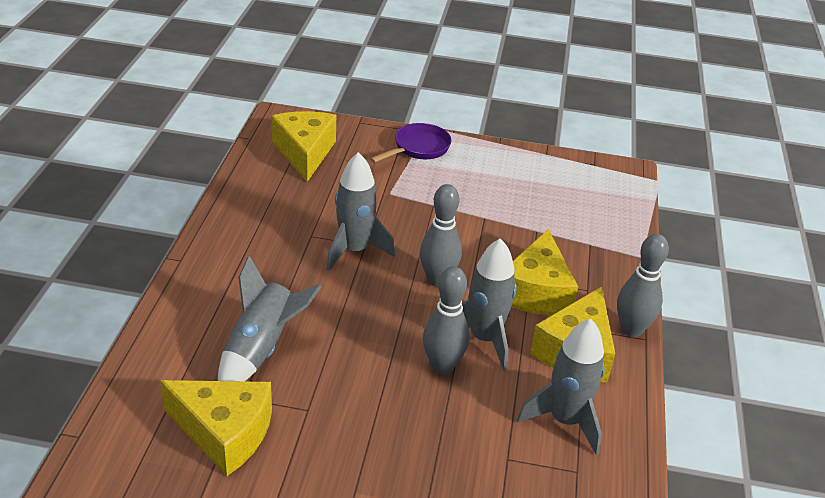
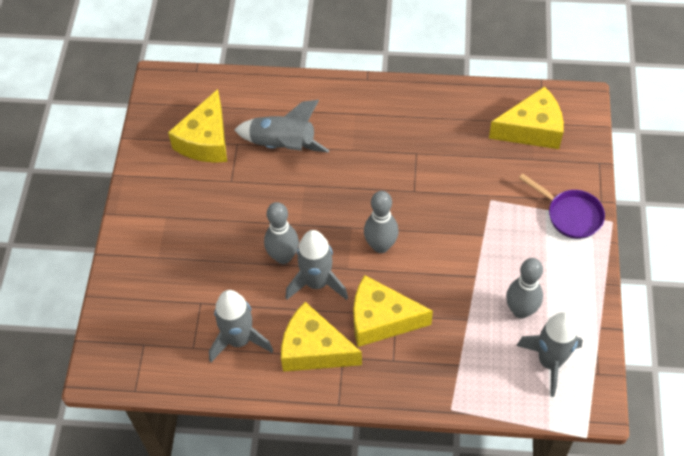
camera: 90 degrees right, 20 degrees up
(354, 250) = (404, 184): grey rocket -> grey rocket (550, 362)
(631, 330) = (347, 393): grey bowling pin -> grey bowling pin (520, 310)

